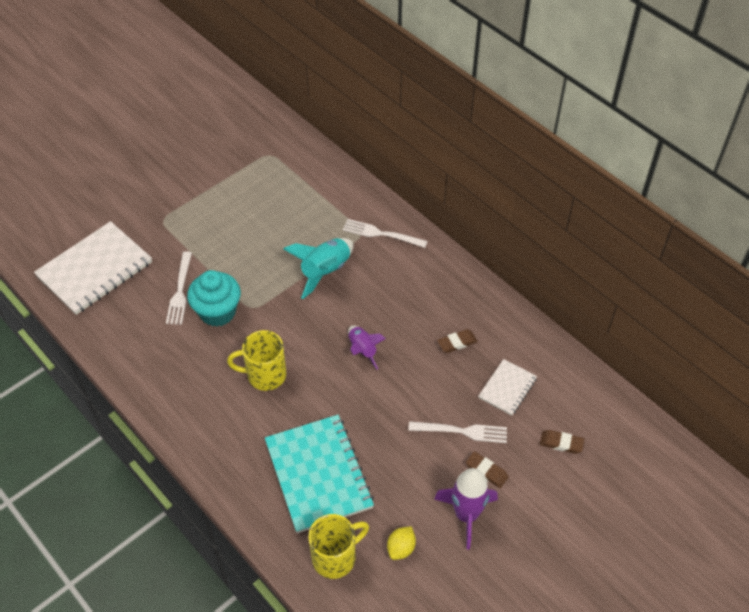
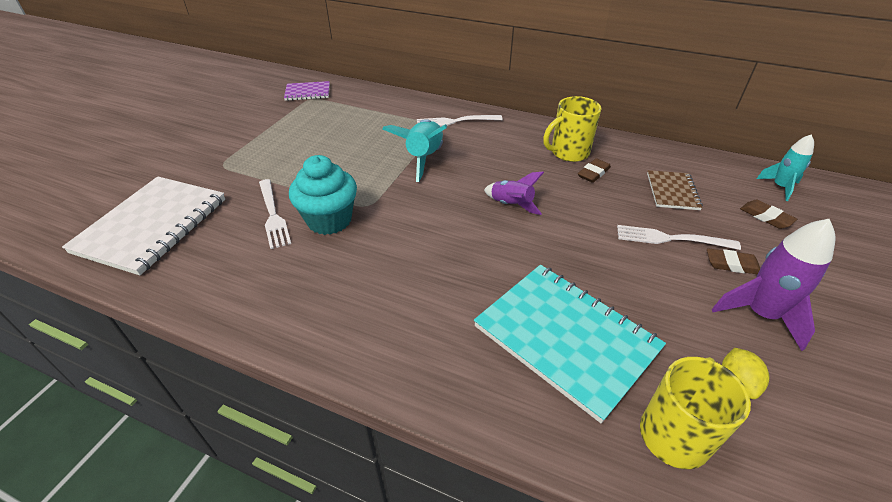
camera: 25 degrees left, 10 degrees down
(265, 375) = (424, 259): yellow mug -> yellow mug (568, 153)
(270, 144) = (308, 92): none -> purple notebook
(462, 431) = (671, 239): white fork -> white fork turned 150 degrees counterclockwise
(507, 388) = (672, 191): white notebook -> brown notebook
(561, 443) = (765, 217): brown eraser -> brown eraser turned 60 degrees clockwise
(608, 421) = (780, 187): none -> turquoise rocket

